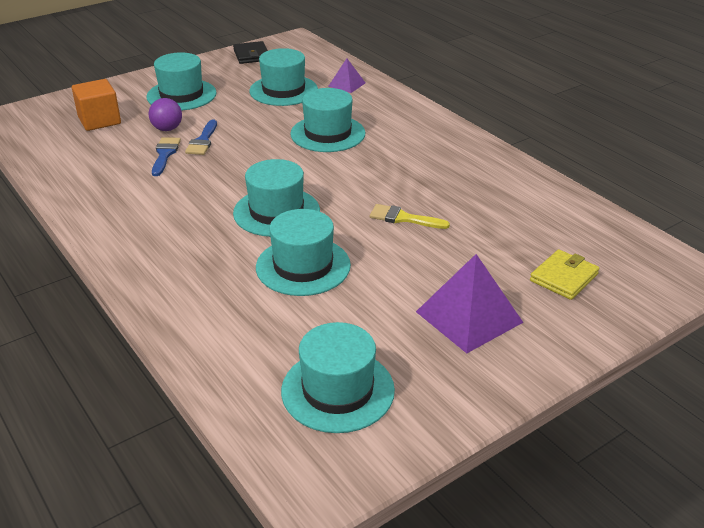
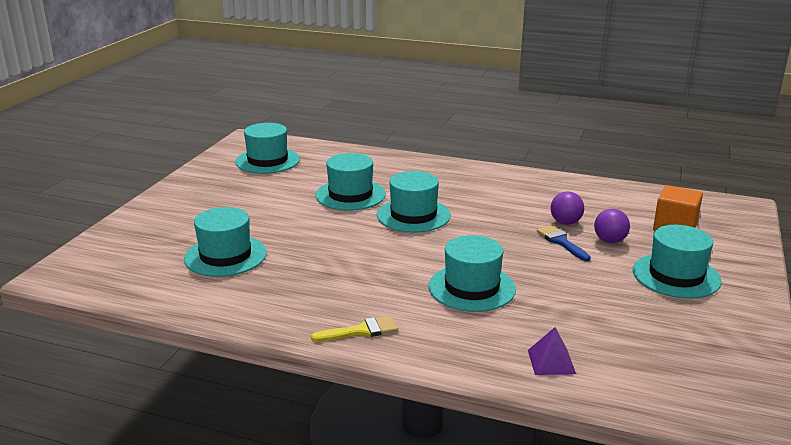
camera: 145 degrees right, 10 degrees down
(165, 154) = (565, 222): blue brush -> purple ball
(251, 55) = (738, 362): black wallet -> none
(283, 90) = (599, 322): turquoise hat -> turquoise hat (225, 256)
(403, 218) = (315, 241): yellow brush -> yellow brush (361, 331)
(469, 317) = (218, 203): purple pyramid -> none
(564, 277) = (161, 242): yellow wallet -> none

